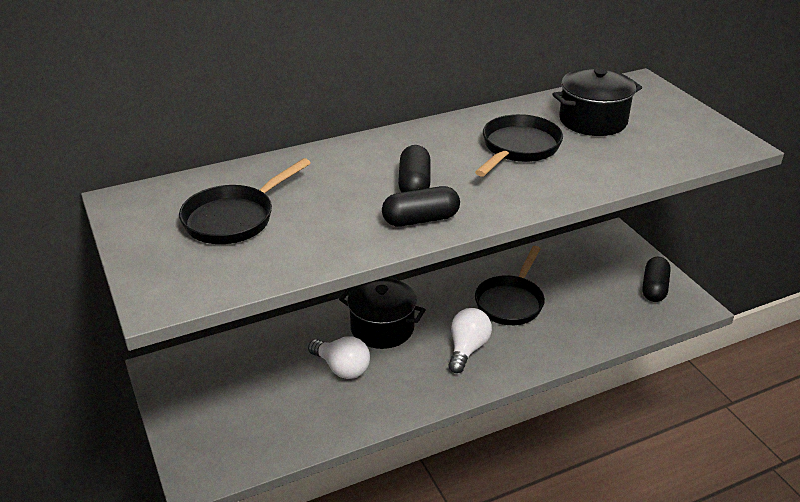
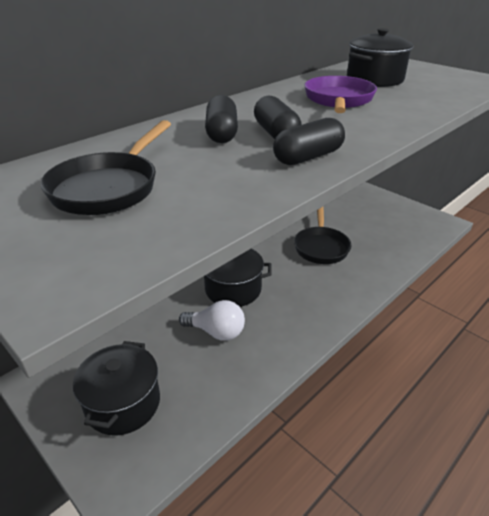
camera: 20 degrees left, 0 degrees up
(226, 410) = (123, 403): none -> black pot
(467, 349) = (311, 289): white light bulb -> none
(518, 148) = (338, 100): black pan -> purple pan
(654, 288) = (411, 216): black capsule -> black capsule (221, 133)

